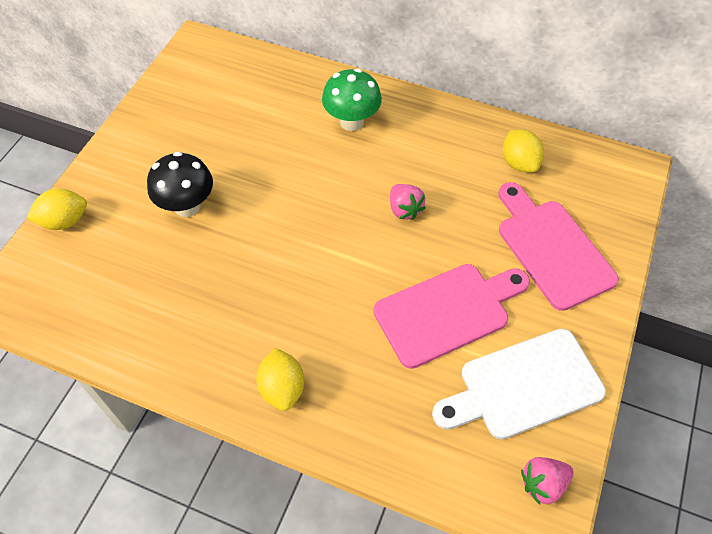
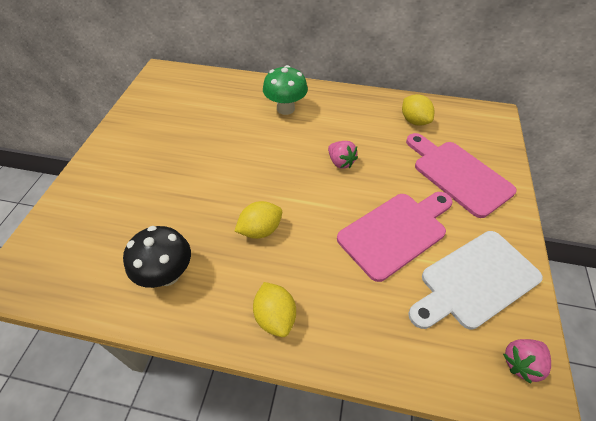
camera: 10 degrees left, 5 degrees down
(64, 221) = (65, 206): yellow lemon -> yellow lemon (260, 230)
(187, 206) = (168, 182): black mushroom -> black mushroom (167, 274)

